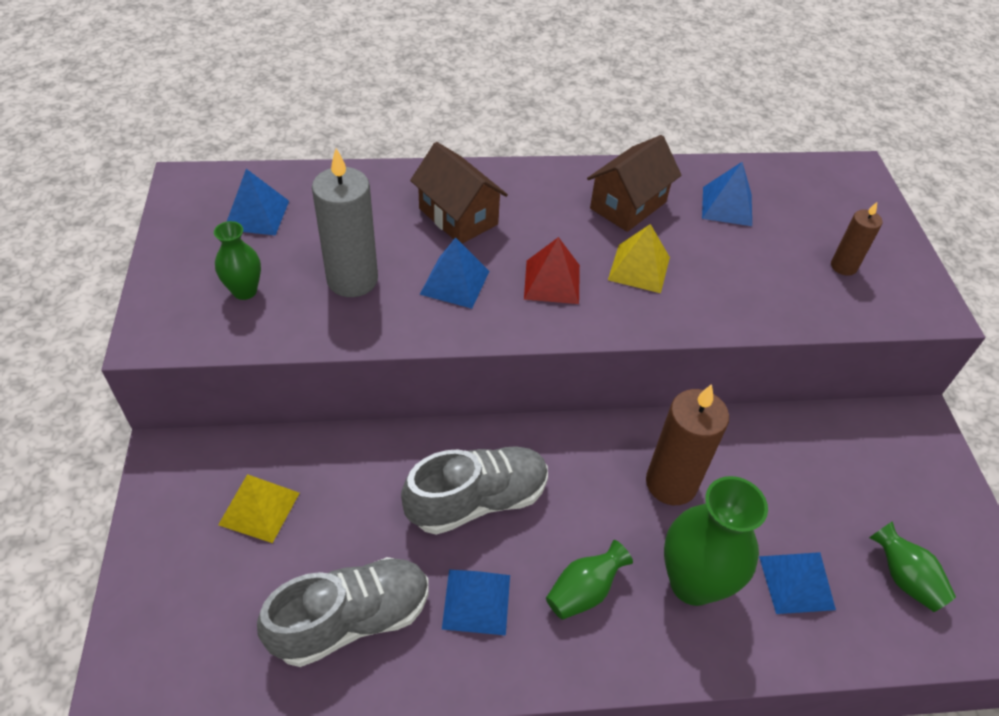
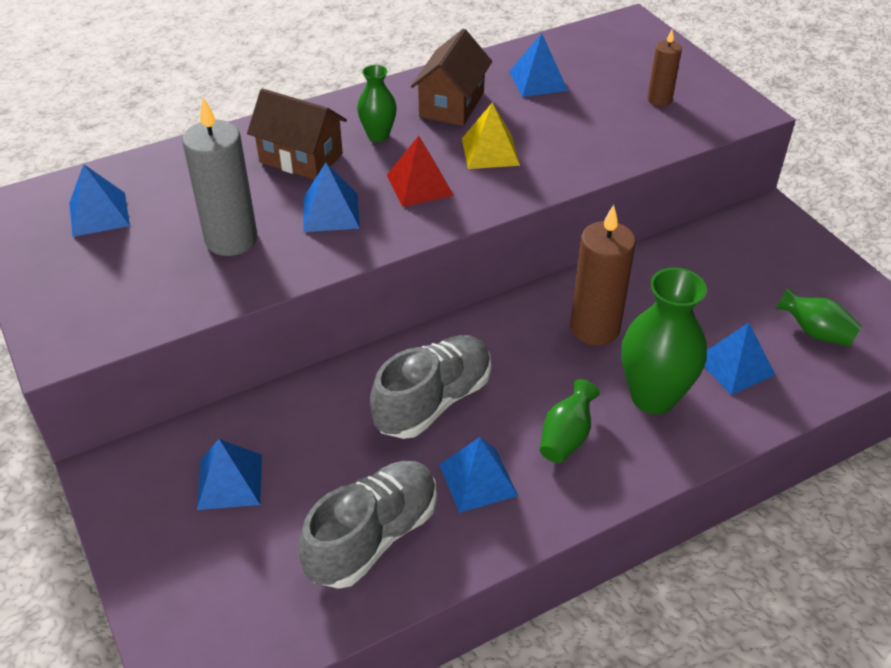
camera: 20 degrees left, 5 degrees down
(244, 291) = (129, 281): green vase -> green vase (378, 135)
(259, 508) = (229, 481): yellow pyramid -> blue pyramid

